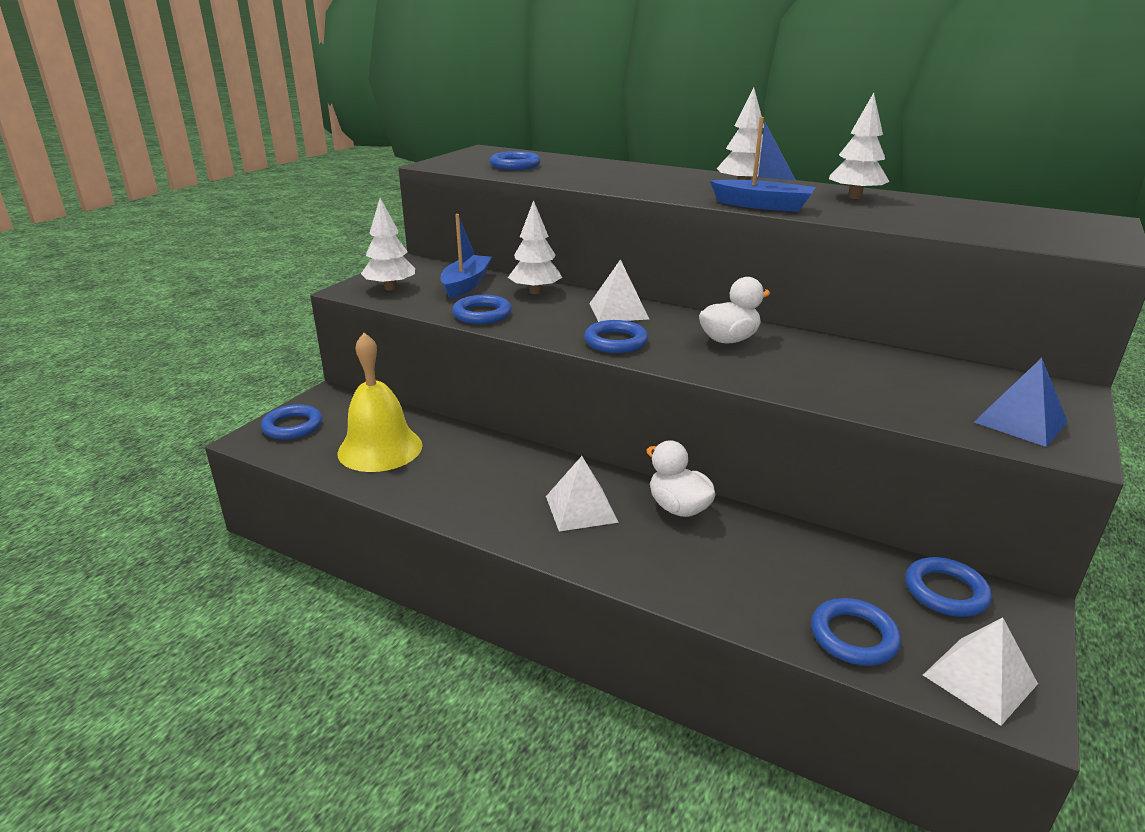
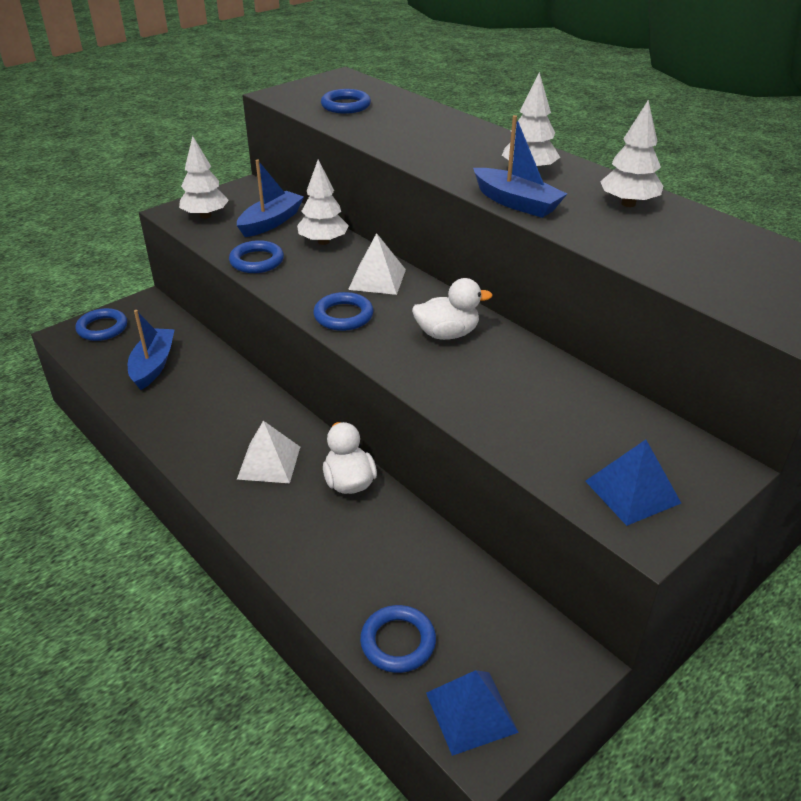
camera: 20 degrees right, 10 degrees up
(380, 449) = (153, 365): yellow bell -> blue boat
(945, 591) = (515, 626): blue ring -> none
(979, 679) = (471, 712): white pyramid -> blue pyramid

